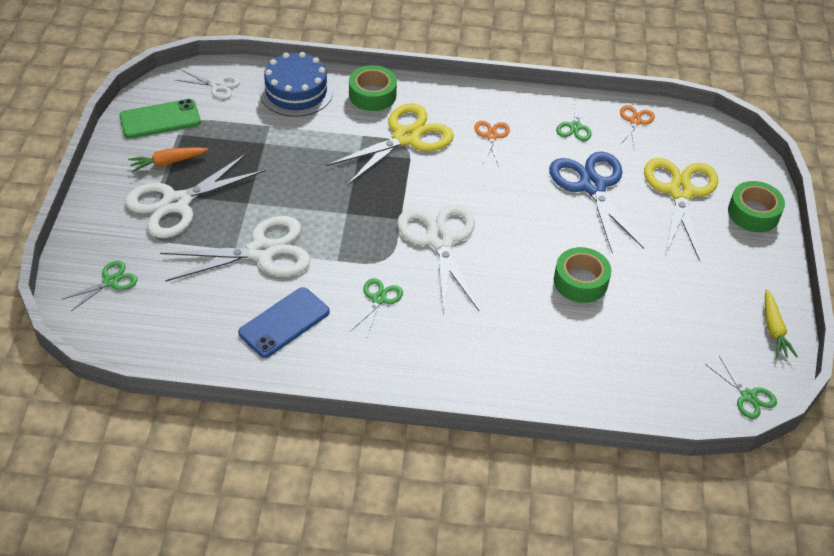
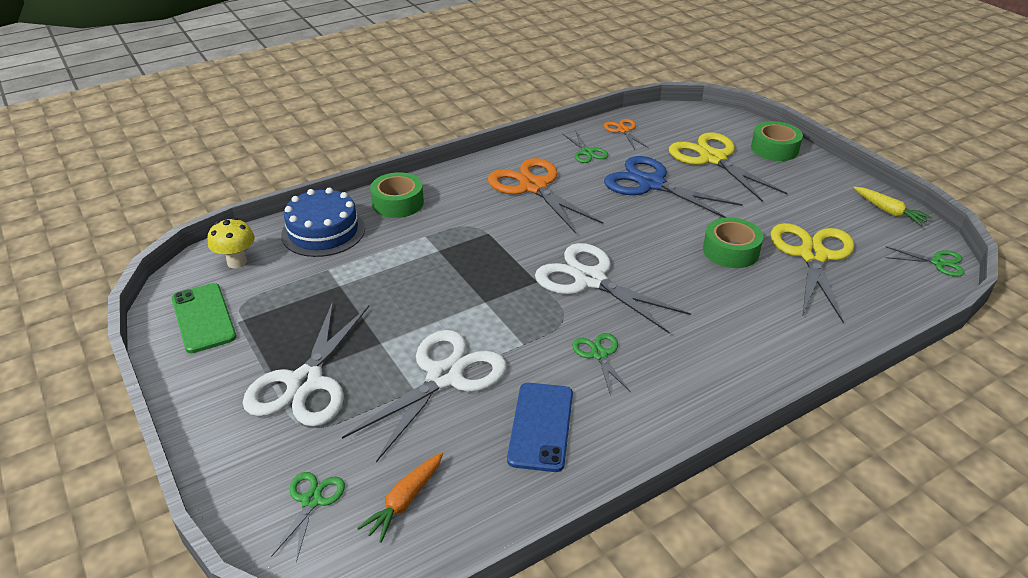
camera: 35 degrees left, 10 degrees down
(160, 119) = (203, 318): green phone -> green phone turned 60 degrees counterclockwise
(167, 162) = (254, 351): orange carrot -> orange carrot (405, 501)
(217, 86) = (237, 262): white scissors -> yellow mushroom
(406, 137) = (466, 220): yellow scissors -> yellow scissors (813, 256)
(491, 136) = (533, 187): orange scissors -> orange scissors, size x2.02

